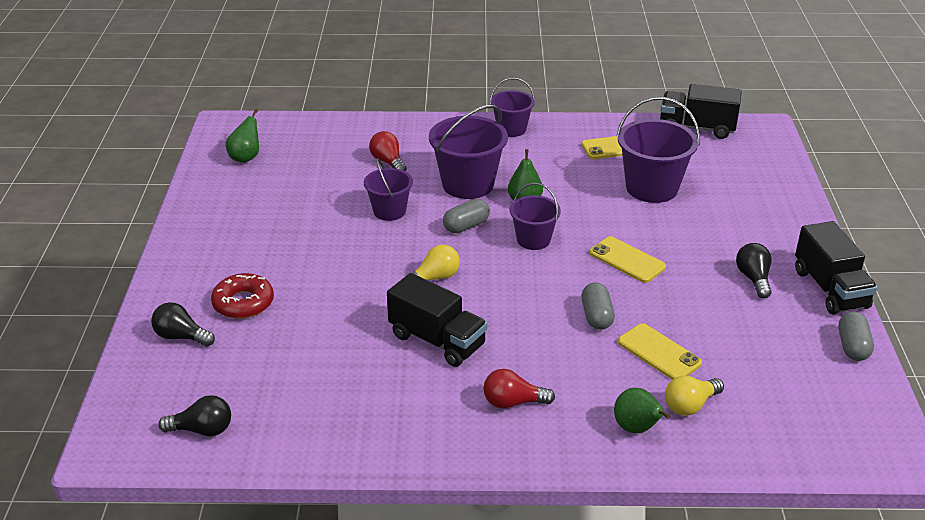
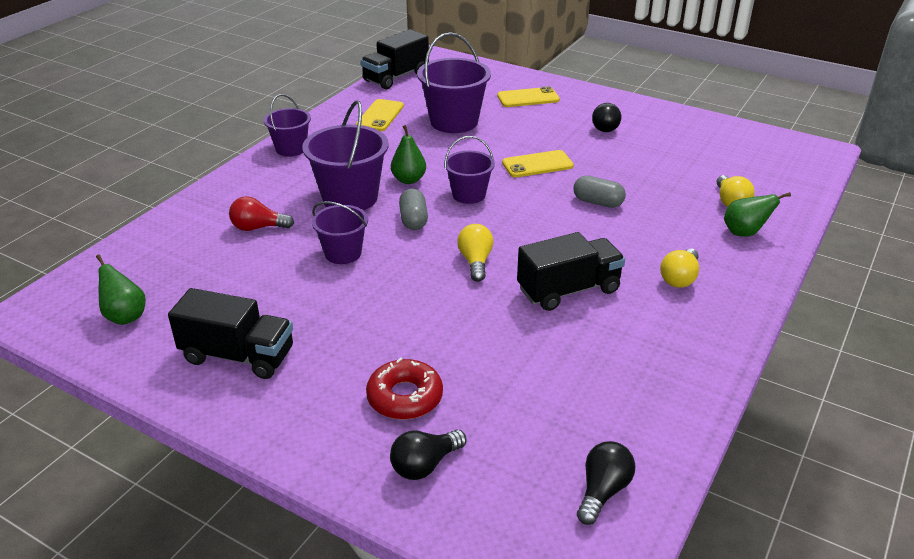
camera: 60 degrees left, 0 degrees up
(513, 402) = (679, 278): red light bulb -> yellow light bulb
(659, 353) = (662, 192): yellow phone -> yellow phone (528, 98)
(753, 279) = (605, 127): black light bulb -> black light bulb turned 105 degrees counterclockwise
(830, 289) = (639, 106): black truck -> black truck (238, 356)
(852, 346) = (706, 123): grey capsule -> none

